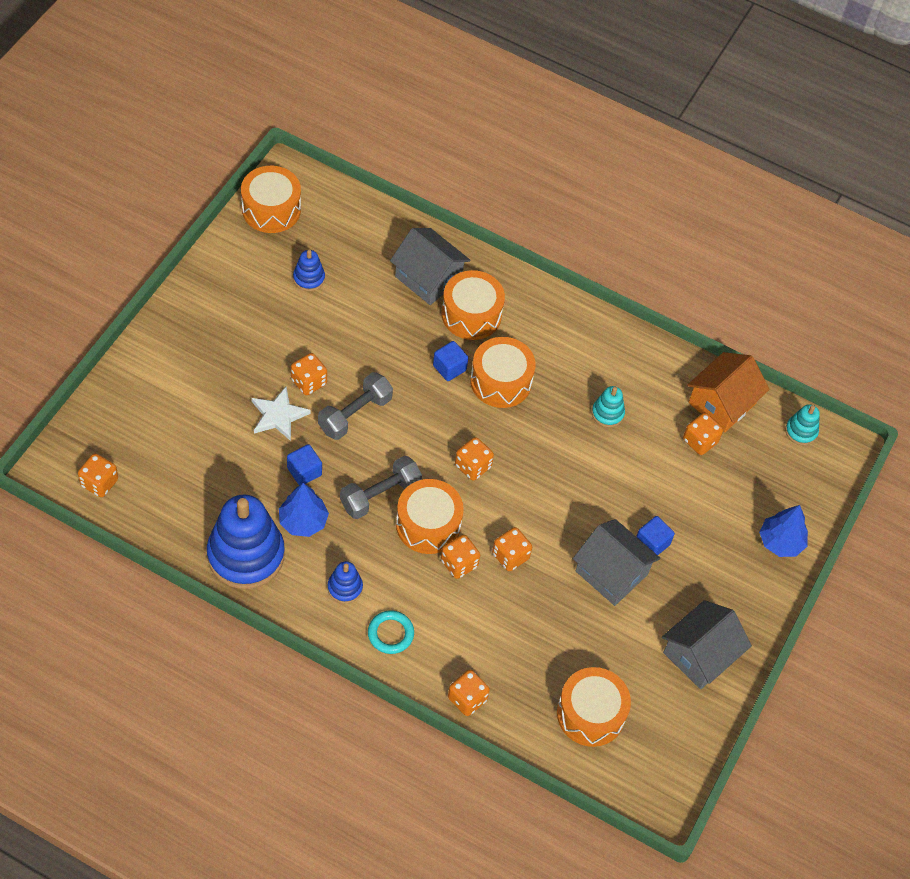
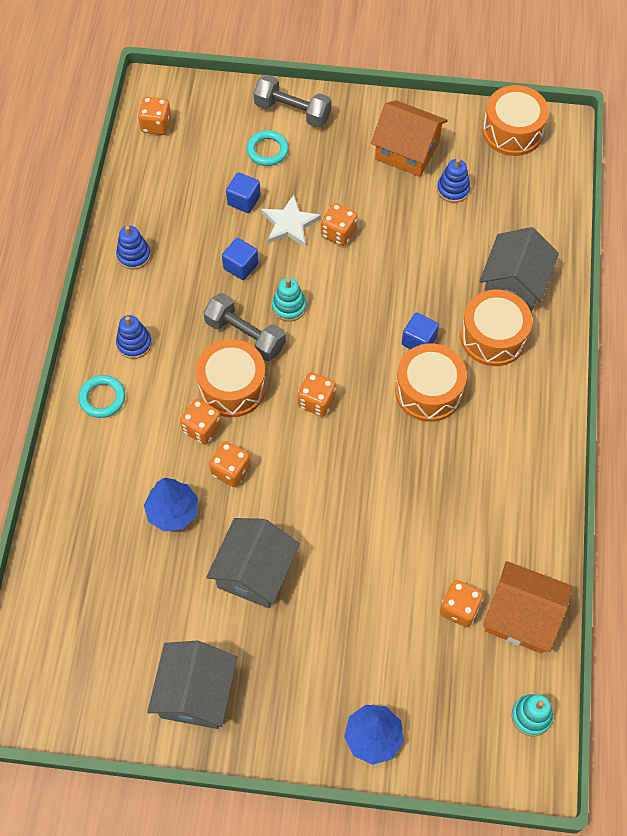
camera: 75 degrees right, 5 degrees up
(185, 401) = (267, 150): none -> turquoise ring
(246, 555) = (134, 255): blue stacking toy -> blue stacking toy, size x0.46
(248, 294) = (407, 151): none -> orange house
(303, 521) = (188, 285): blue tree -> blue tree (173, 511)
(355, 414) = (323, 282): grey dumbbell -> grey dumbbell (292, 111)
(467, 699) = (60, 487): orange dice -> none
(590, 714) = (86, 605): orange drum -> none
(607, 413) = (444, 504): turquoise stacking toy -> turquoise stacking toy (289, 307)
(652, 543) = (308, 600): blue cube -> blue cube (244, 200)
(700, 654) = (196, 693): grey house -> grey house turned 75 degrees clockwise

